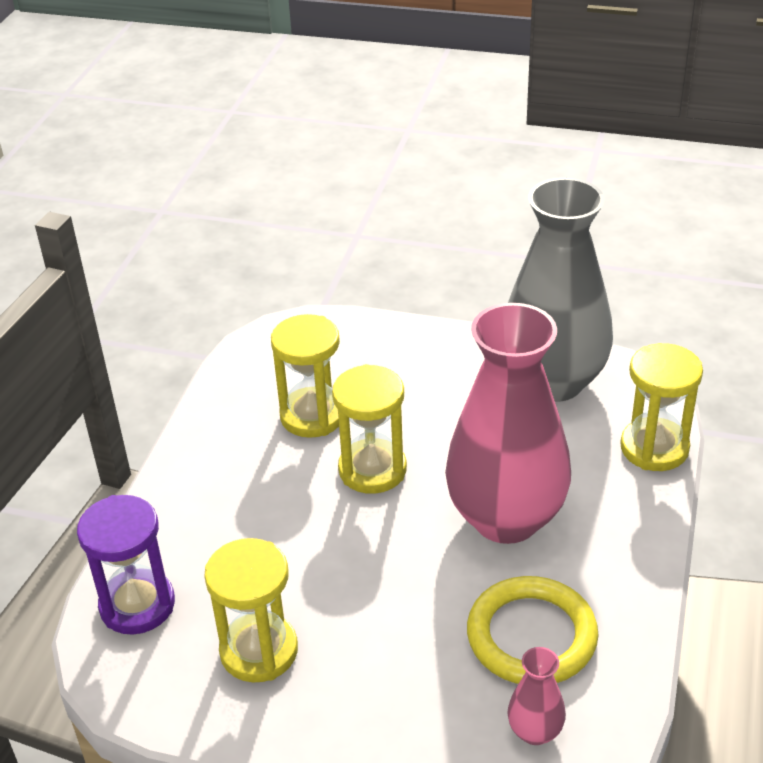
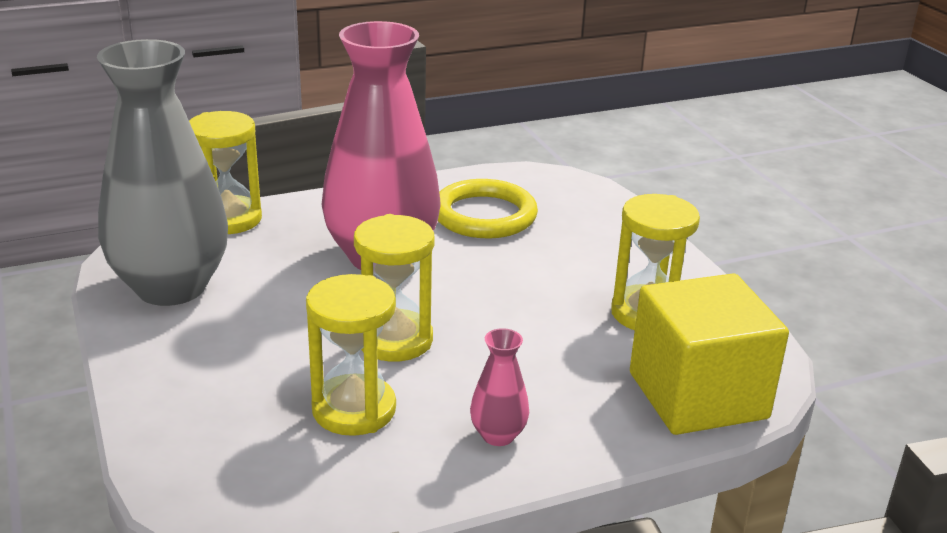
camera: 130 degrees left, 10 degrees down
(137, 605) = (697, 395): purple hourglass -> yellow cube
(535, 731) = (555, 194): pink vase -> pink vase (498, 435)

